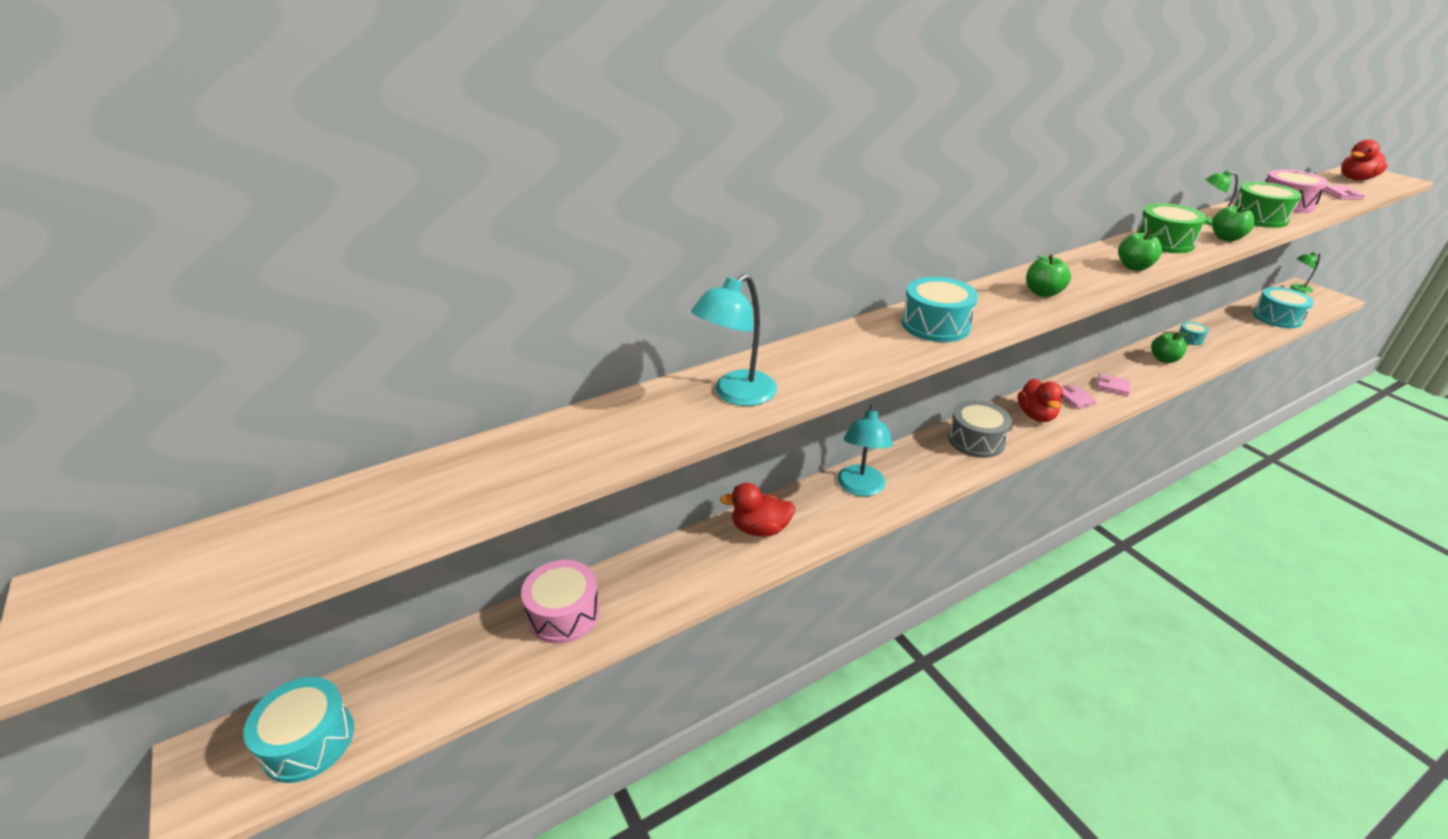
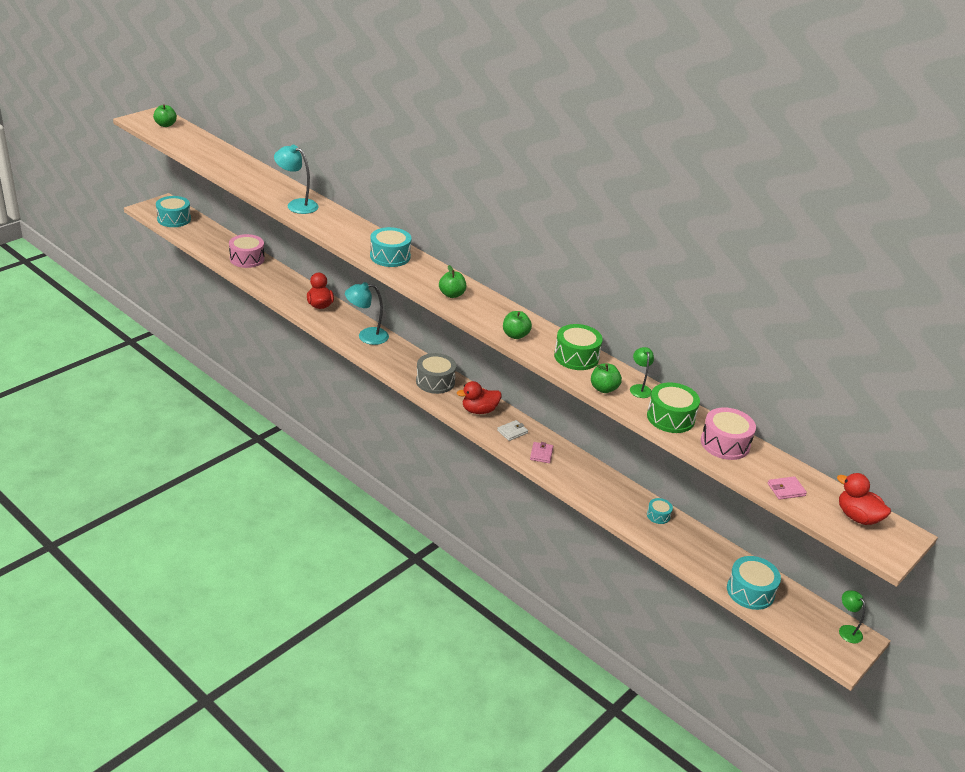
camera: 70 degrees right, 0 degrees up
(1075, 399) = (512, 432): pink wallet -> white wallet
(1164, 359) = (606, 491): green apple -> green apple (165, 125)

